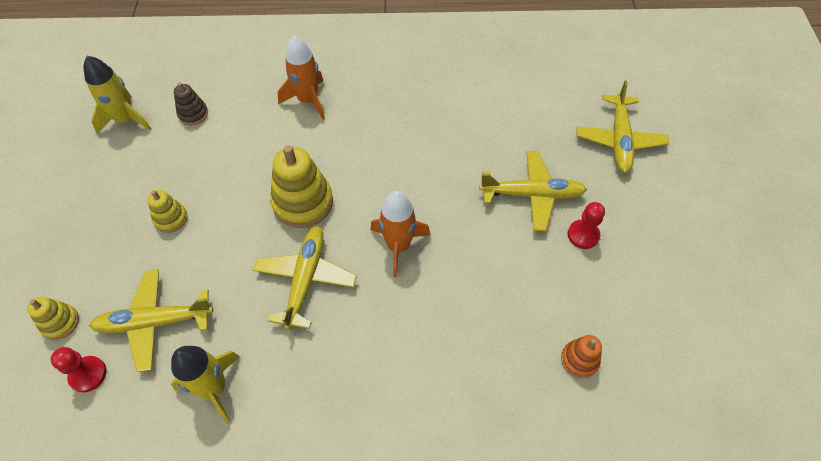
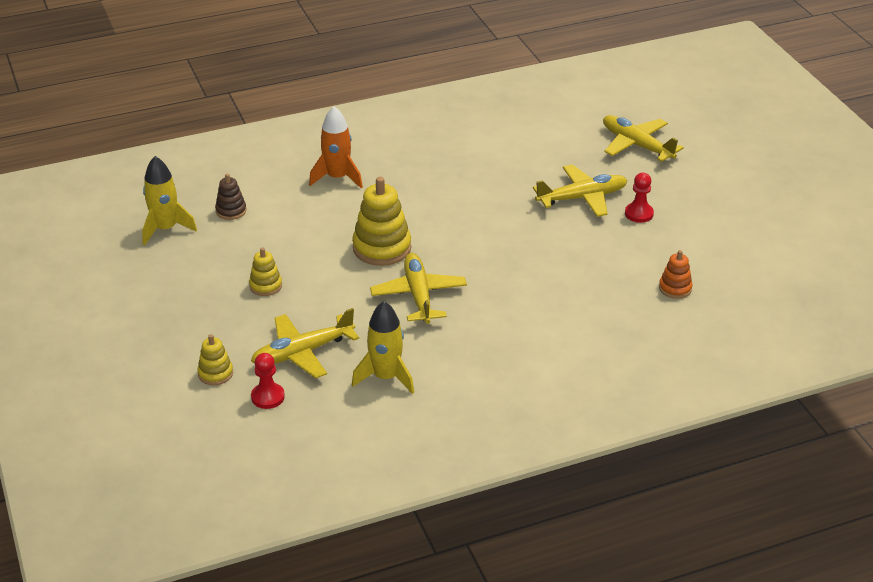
camera: 20 degrees left, 20 degrees down
(398, 246) = (486, 256): orange rocket -> none
(619, 139) = (637, 145): yellow plane -> yellow plane turned 150 degrees clockwise

